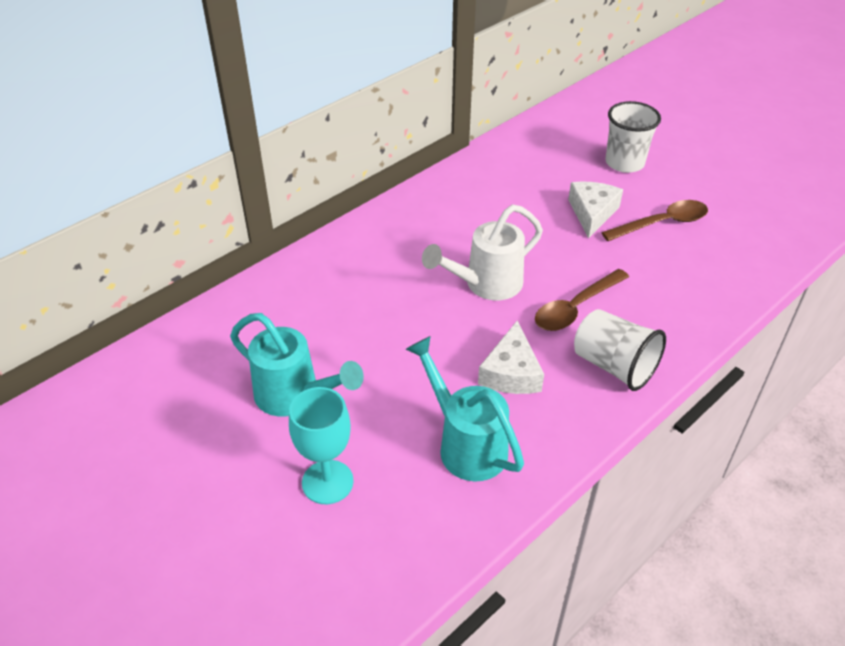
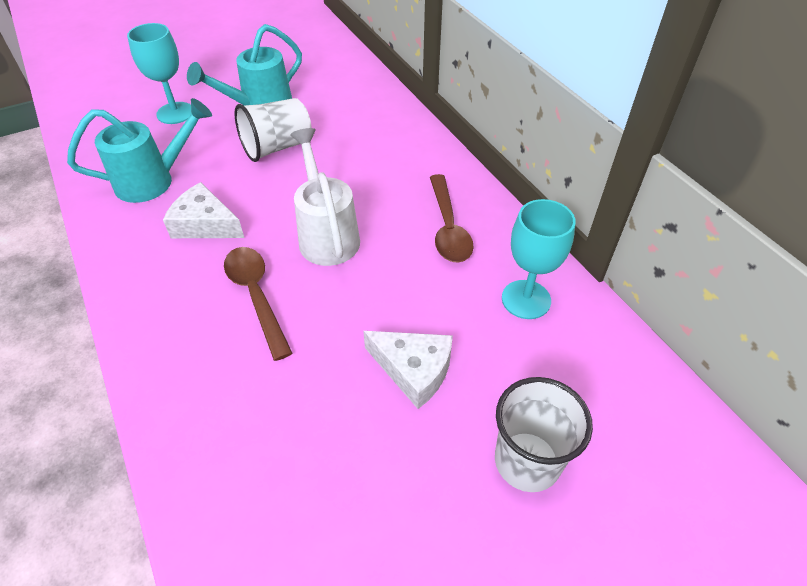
camera: 105 degrees right, 5 degrees up
(503, 173) = (526, 299): none -> turquoise goblet
(614, 366) = (162, 301): white cup -> white cup (277, 147)
(662, 223) = (363, 450): brown spoon -> brown spoon (448, 228)

